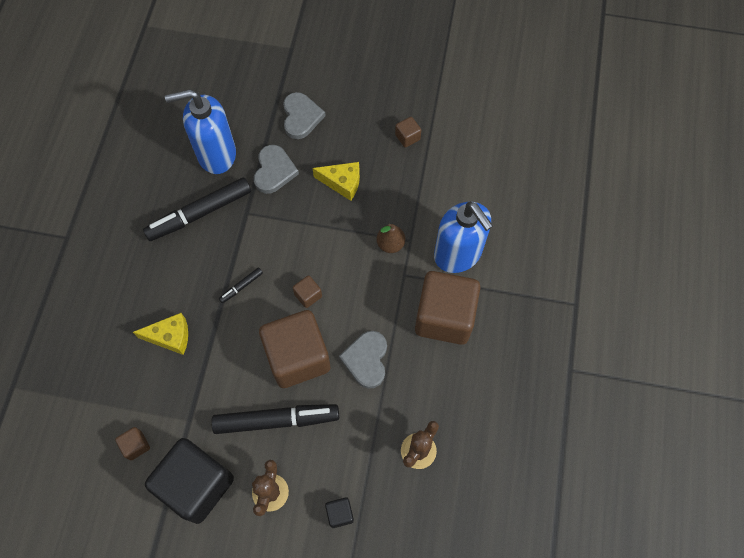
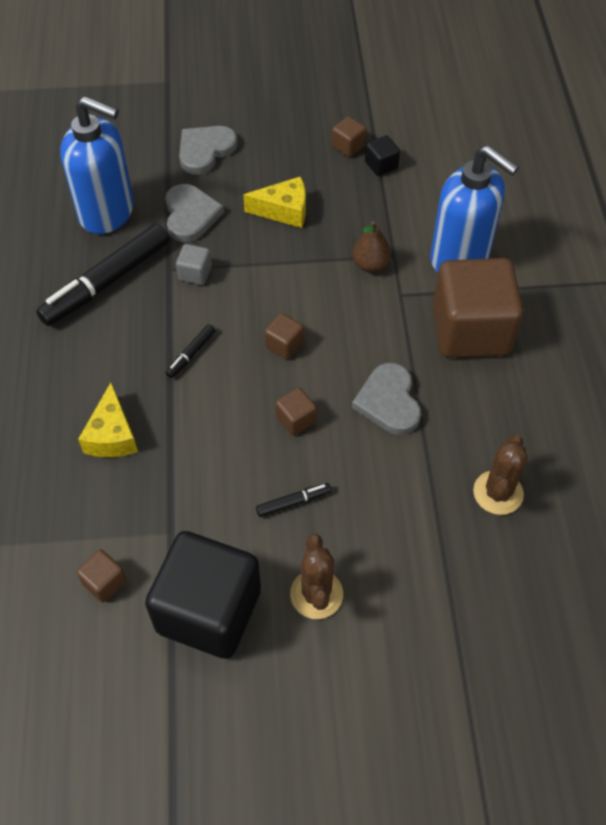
camera: 15 degrees left, 10 degrees down
(170, 337) = (112, 435): yellow cheese -> yellow cheese turned 105 degrees clockwise
(216, 154) = (107, 212): blue soap dispenser -> blue soap dispenser turned 135 degrees counterclockwise
(263, 221) = (195, 273): none -> grey cube
(276, 420) = (293, 502): black marker -> black marker, size x0.44
(297, 357) = (296, 419): brown cube -> brown cube, size x0.41
(301, 117) = (205, 151): grey heart -> grey heart turned 120 degrees counterclockwise
(340, 513) = (422, 596): black cube -> black cube (381, 165)

